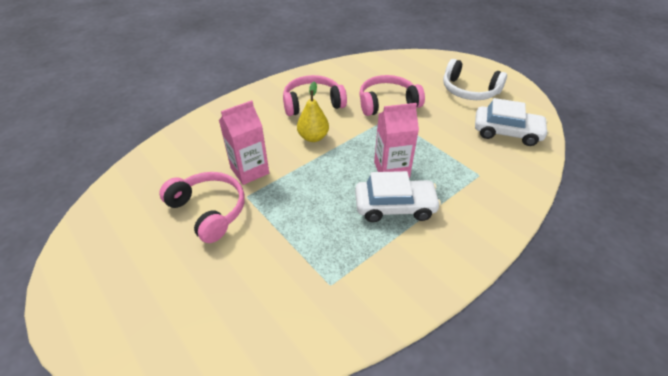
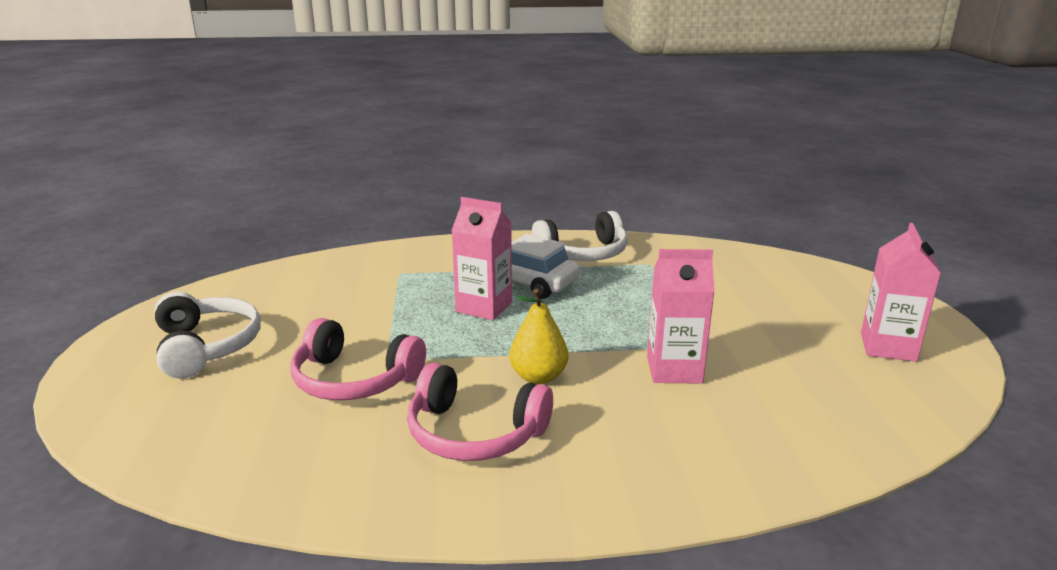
camera: 145 degrees left, 20 degrees down
(115, 254) = (888, 347): none -> pink carton
(209, 210) = (754, 347): pink headphones -> none
(395, 270) = (583, 253): none -> white headphones
(507, 132) = (287, 289): white car -> none

